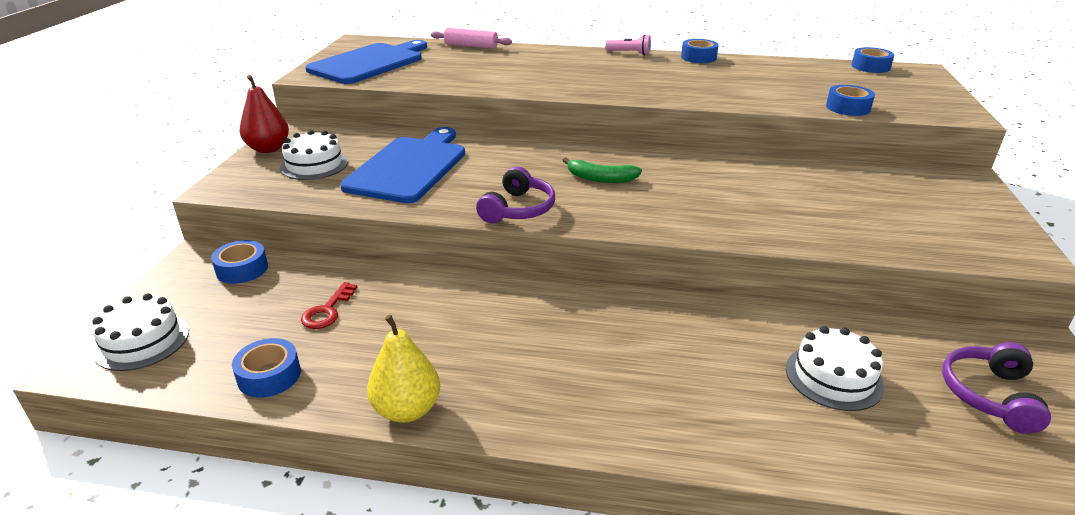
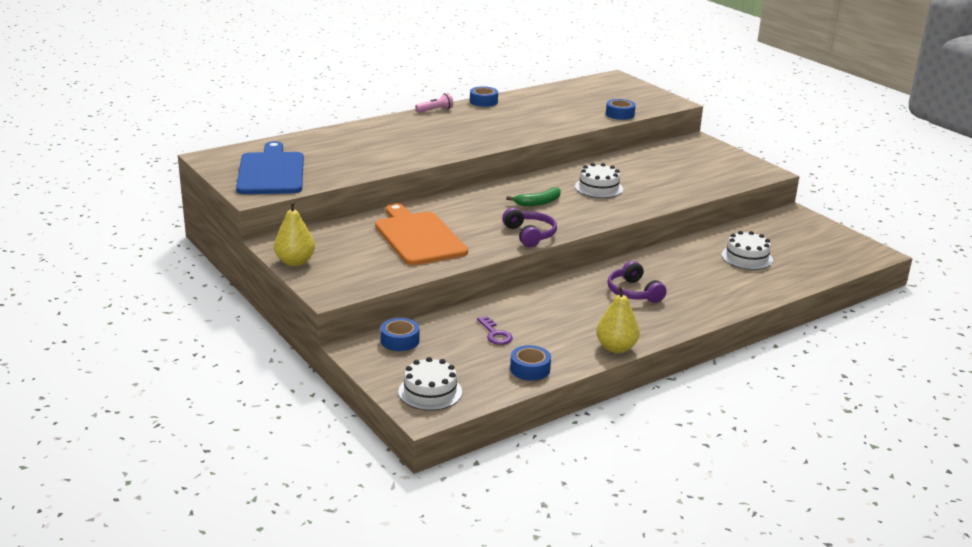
camera: 45 degrees left, 5 degrees down
(268, 149) = (295, 262): red pear -> yellow pear
(314, 165) = (354, 258): white cake -> white cake (598, 188)
(327, 310) = (495, 334): red key -> purple key
(409, 167) = (418, 237): blue cutting board -> orange cutting board
(471, 46) = (313, 136): pink rolling pin -> none
(870, 67) = (587, 81): blue tape -> none
(989, 395) = (801, 240): purple headphones -> purple headphones (633, 292)

